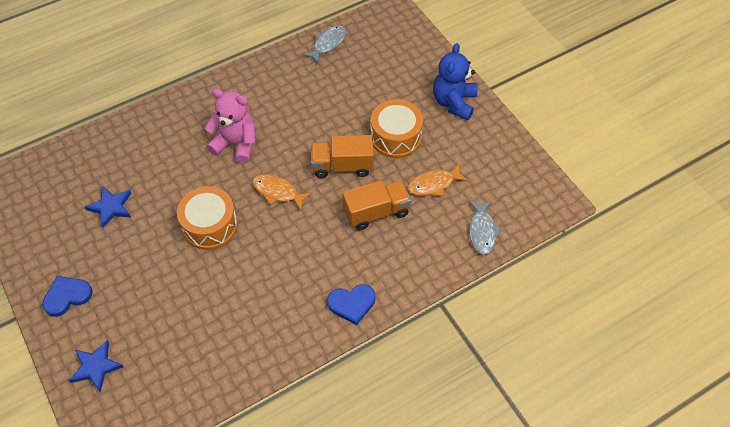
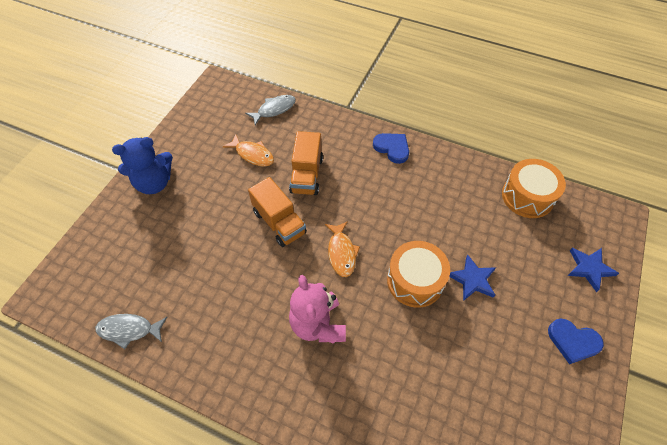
camera: 125 degrees left, 0 degrees up
(111, 207) = (473, 383): blue star -> blue star (472, 280)
(376, 212) = (306, 175): orange truck -> orange truck turned 120 degrees counterclockwise
(396, 137) = (221, 203): orange drum -> orange drum (527, 196)

